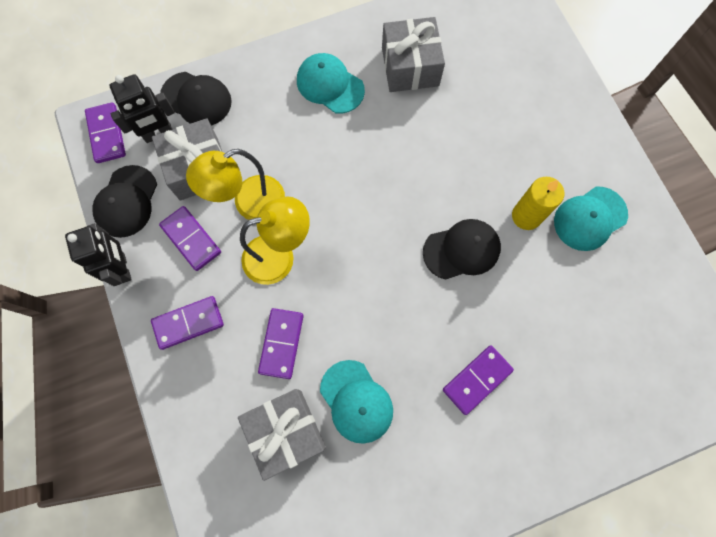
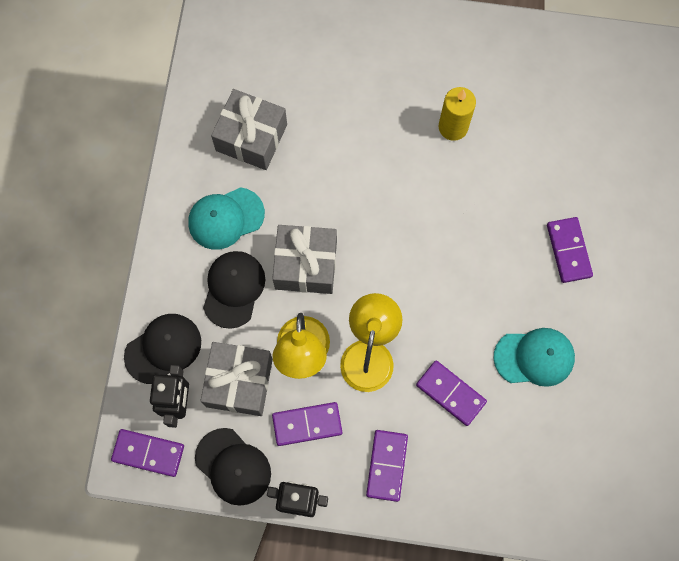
camera: 60 degrees left, 0 degrees up
(286, 432) = (528, 429): grey gift -> grey gift (306, 265)
(462, 250) = (452, 197): black cap -> black cap (233, 289)
(590, 218) = (484, 79): turquoise cap -> none

